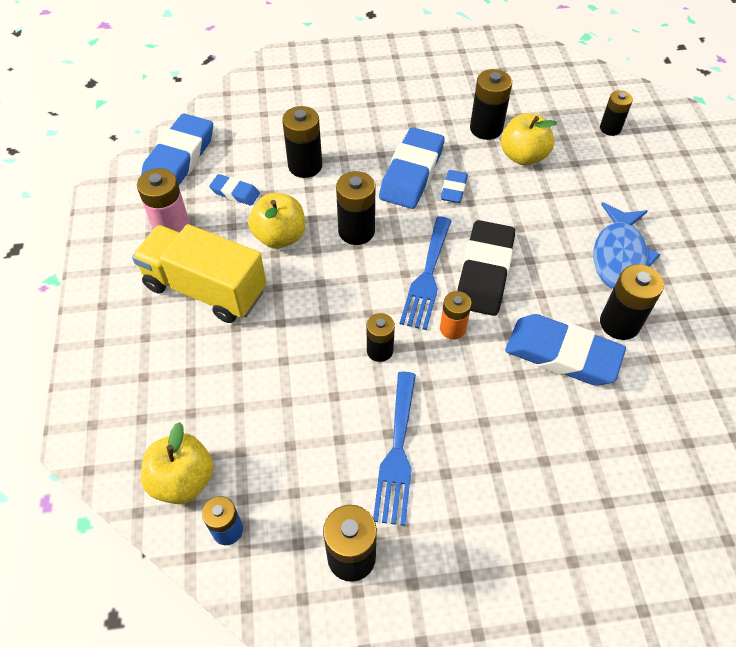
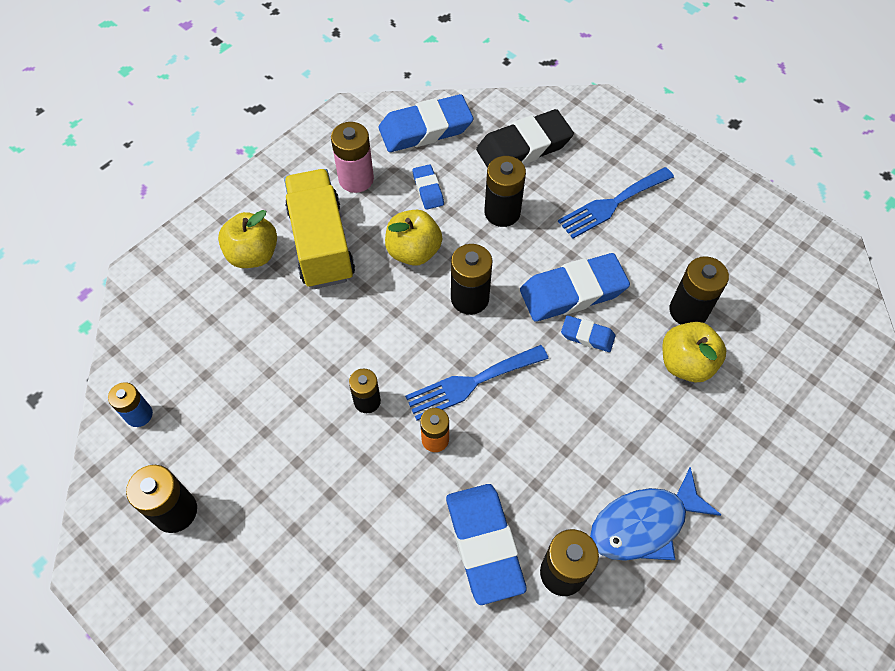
camera: 50 degrees right, 5 degrees up
(183, 480) = (156, 357): yellow apple -> yellow apple (253, 255)
(397, 453) = (284, 481): blue fork -> blue fork (612, 204)
(453, 189) = (587, 336): blue eraser -> blue eraser turned 45 degrees clockwise
(484, 272) = (517, 423): black eraser -> black eraser (524, 147)
(610, 128) = (806, 414): black battery -> none

